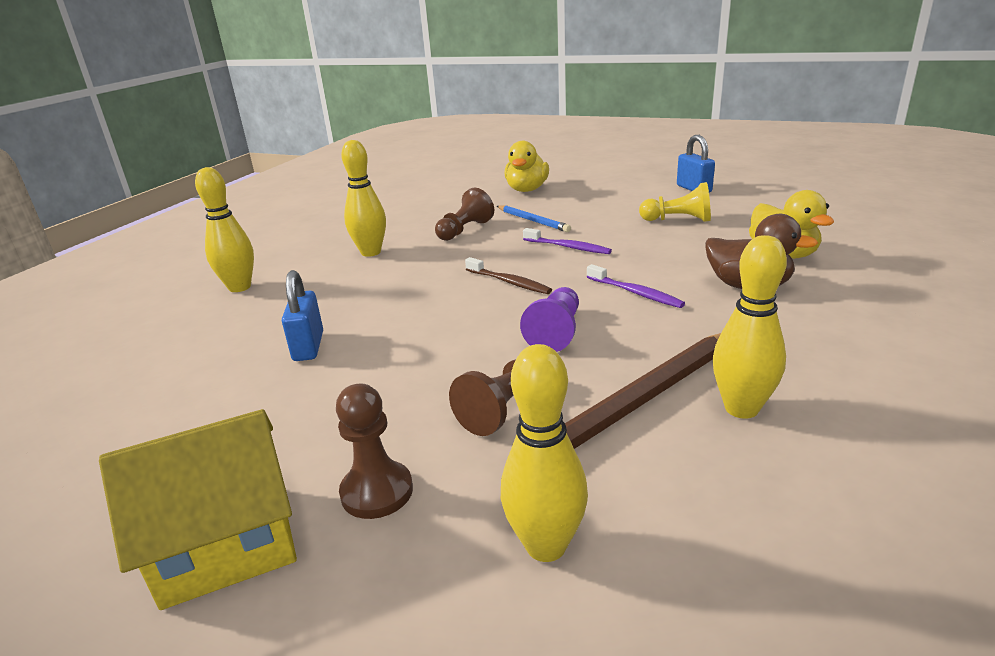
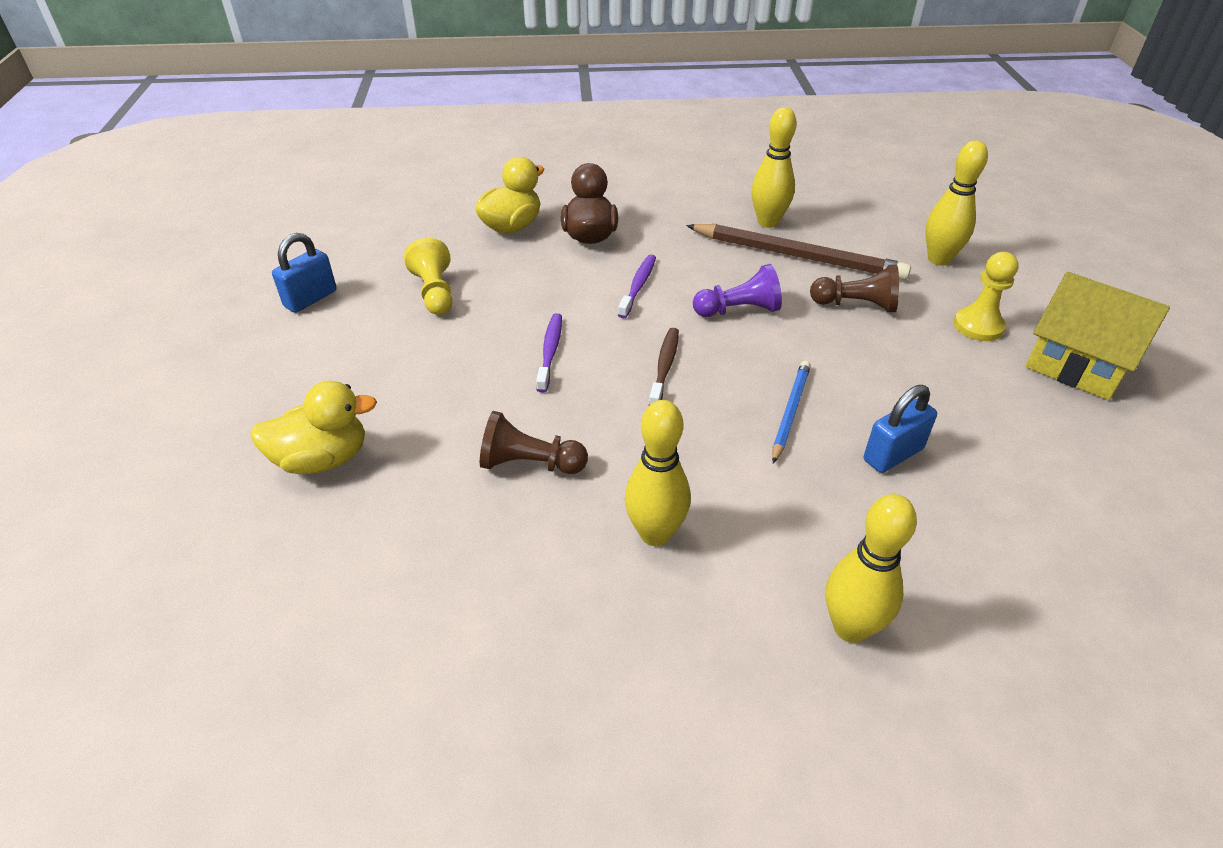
camera: 120 degrees left, 15 degrees up
(377, 492) = (978, 326): brown pawn -> yellow pawn
(532, 221) = (470, 407): blue pencil -> blue pencil (790, 412)

